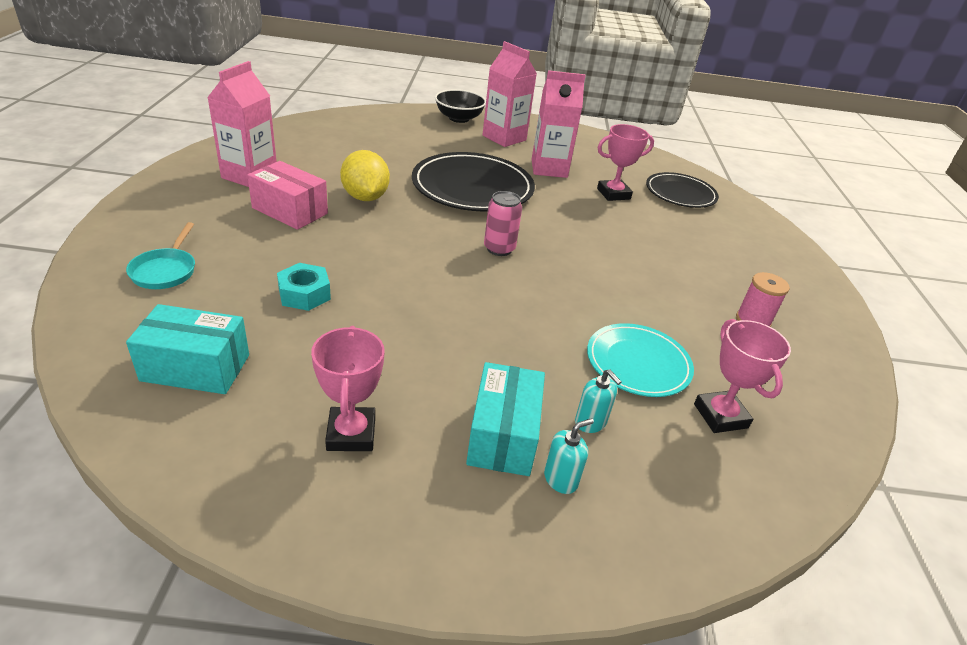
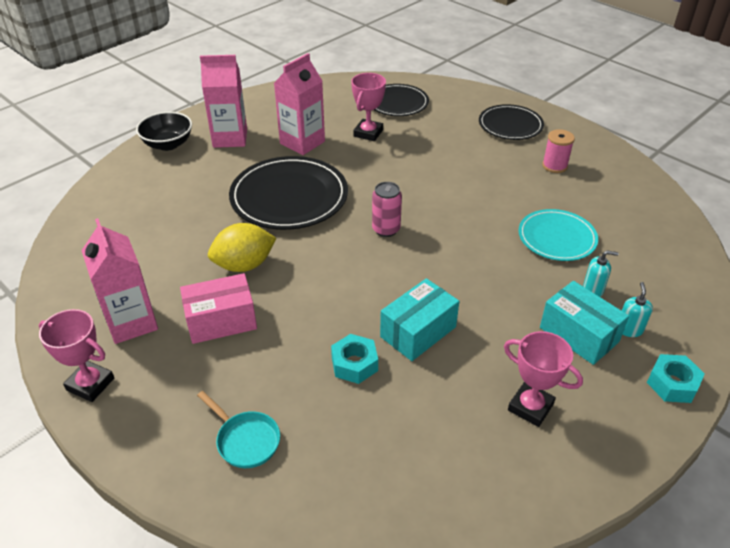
camera: 45 degrees left, 5 degrees up
(195, 368) = (399, 466): turquoise box -> turquoise box (418, 332)
(365, 197) = (244, 265): yellow lemon -> yellow lemon turned 45 degrees counterclockwise
(509, 557) = (672, 384): none -> turquoise nut
(720, 416) = (622, 234): pink trophy -> pink trophy (90, 384)
(765, 268) = (510, 125): none -> black plate

